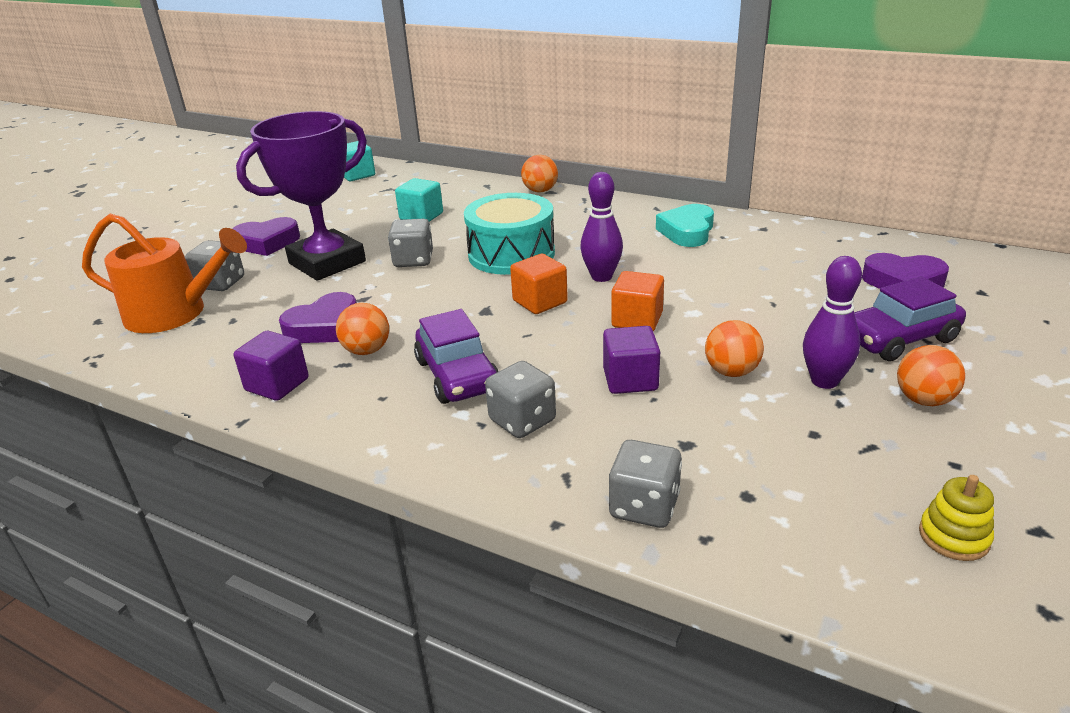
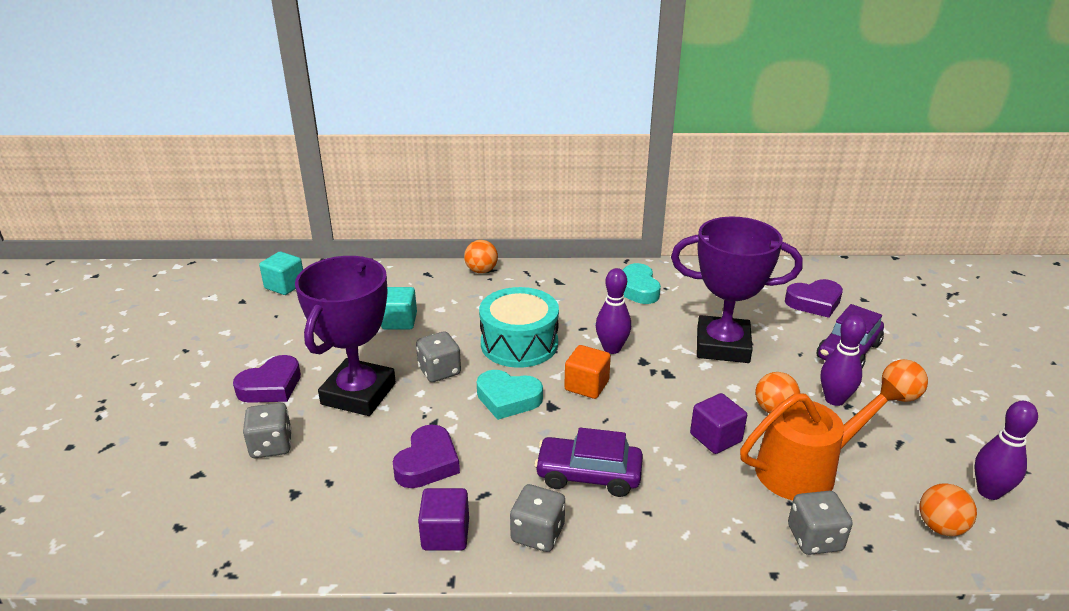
camera: 30 degrees left, 0 degrees up
(174, 313) = (258, 492): orange watering can -> orange watering can (804, 470)
(367, 350) = (490, 475): orange ball -> orange ball (940, 527)
(450, 295) = (508, 399): none -> turquoise heart
(457, 375) = (588, 475): purple car -> purple car turned 150 degrees clockwise
(522, 420) = (674, 499): grey dice -> grey dice (537, 533)
(637, 320) = (673, 383): orange cube -> none
(733, 299) = (722, 346): none -> purple trophy
(953, 537) = (989, 492): yellow stacking toy -> purple bowling pin

